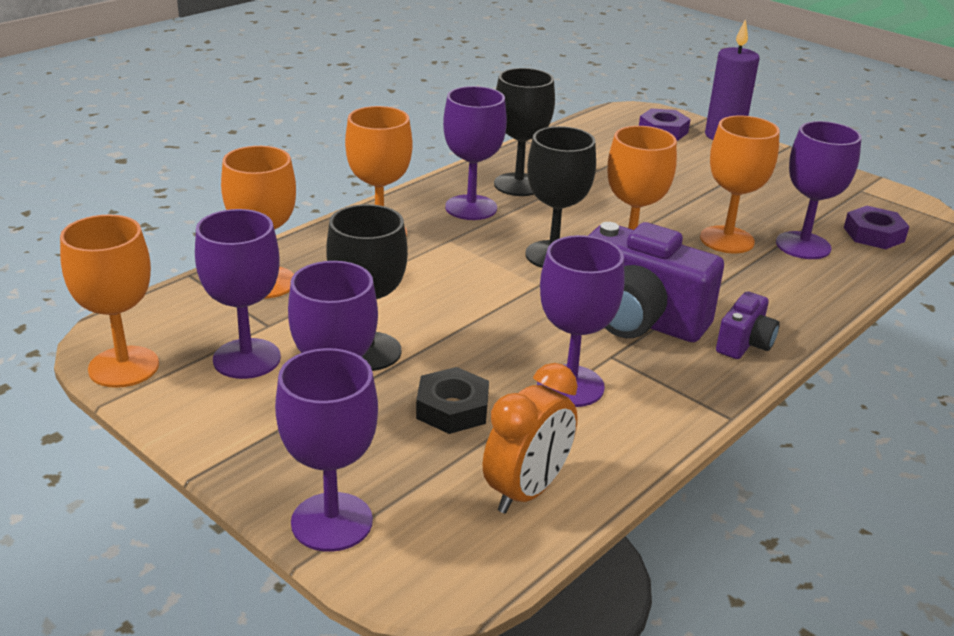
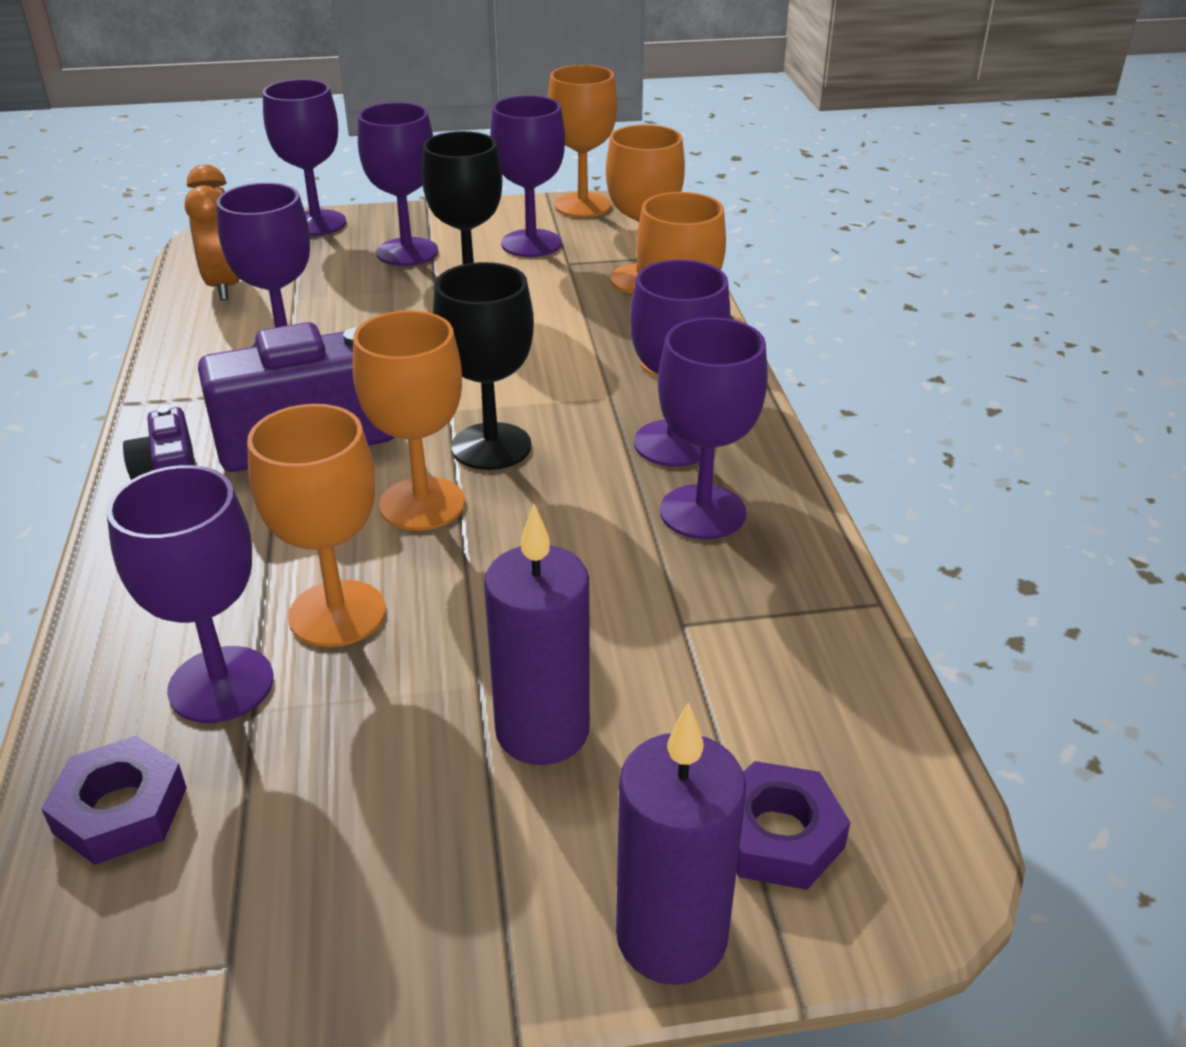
camera: 130 degrees right, 5 degrees up
(452, 408) = (347, 293): black nut -> none
(518, 185) = (702, 512): black goblet -> purple goblet
(696, 176) = (542, 731): none -> purple candle

